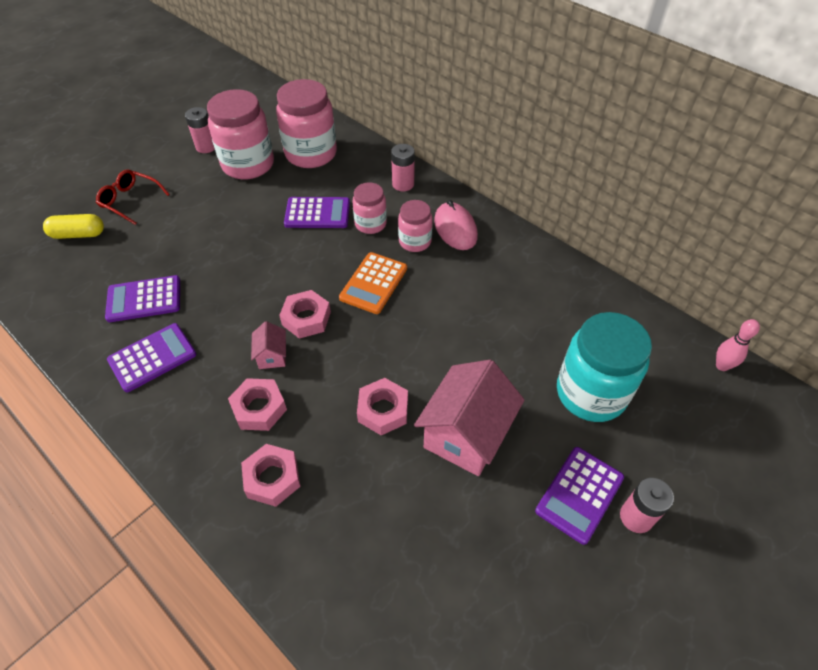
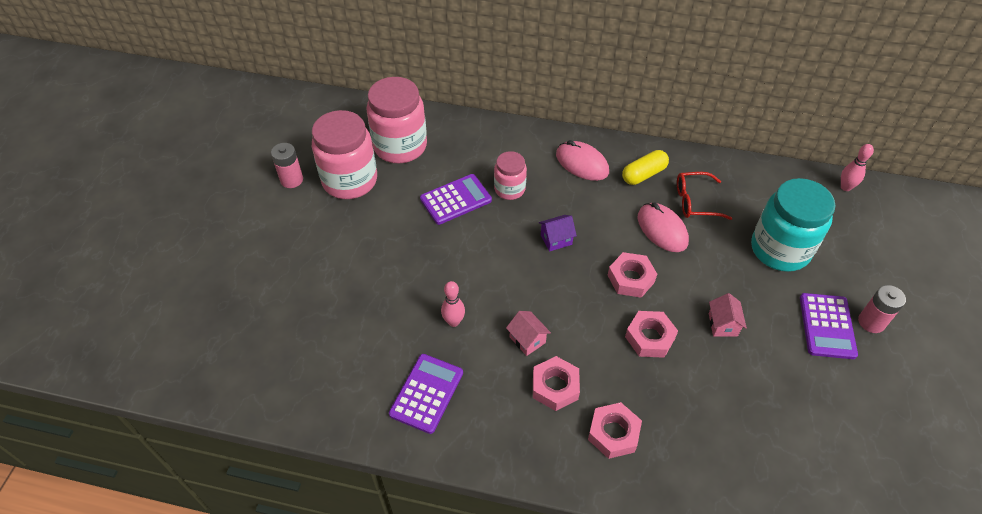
camera: 30 degrees left, 0 degrees up
(78, 234) = (244, 320): yellow capsule -> yellow capsule (643, 174)
(130, 201) = (265, 264): red glasses -> red glasses (695, 201)
(144, 299) = (370, 348): purple calculator -> none
(226, 310) = (453, 322): none -> pink bowling pin
(306, 318) = (527, 295): pink nut -> pink nut (630, 278)
(373, 283) = (556, 239): orange calculator -> purple house
(403, 184) = (506, 141): pink battery -> none
(415, 241) = (559, 189): pink jar -> none
(466, 435) = (722, 324): pink house -> pink house, size x0.46
(481, 319) = (662, 229): none -> pink mouse

